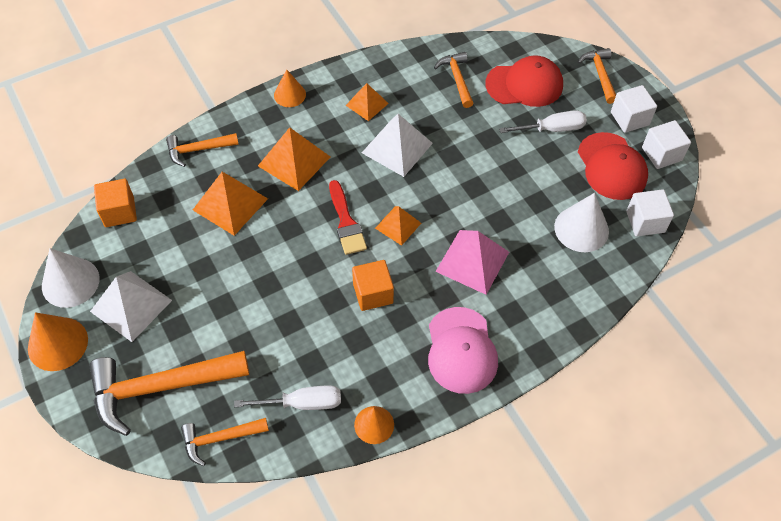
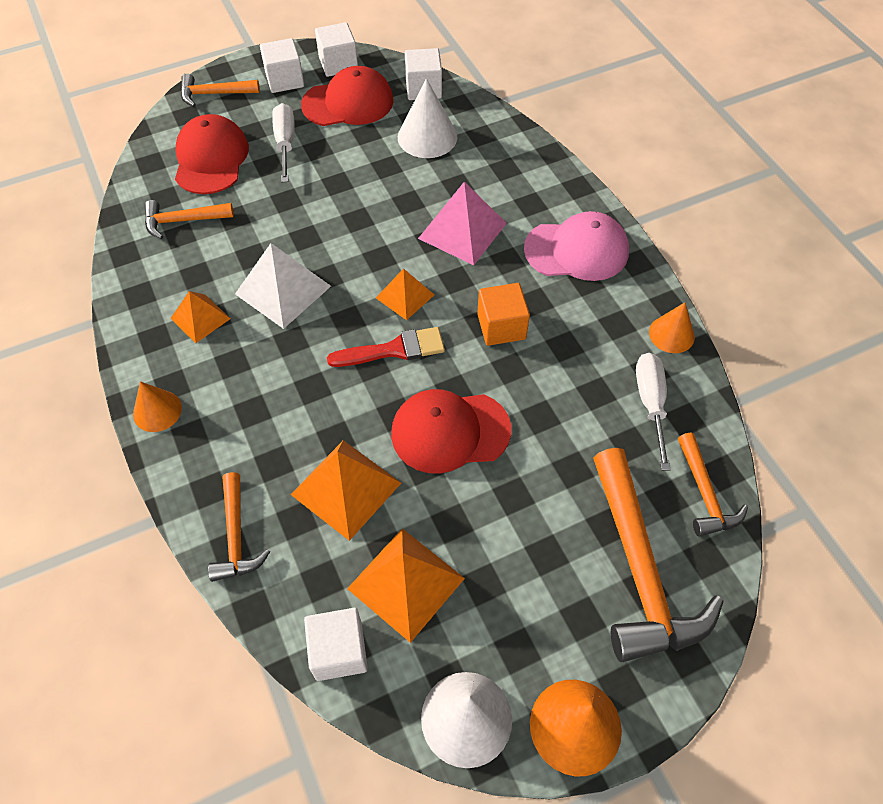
camera: 85 degrees left, 0 degrees up
(119, 212) = (339, 651): orange cube -> white cube
(131, 306) = (511, 619): white pyramid -> none
(275, 263) = (450, 431): none -> red cap
(294, 161) = (283, 407): orange pyramid -> orange pyramid (406, 583)

